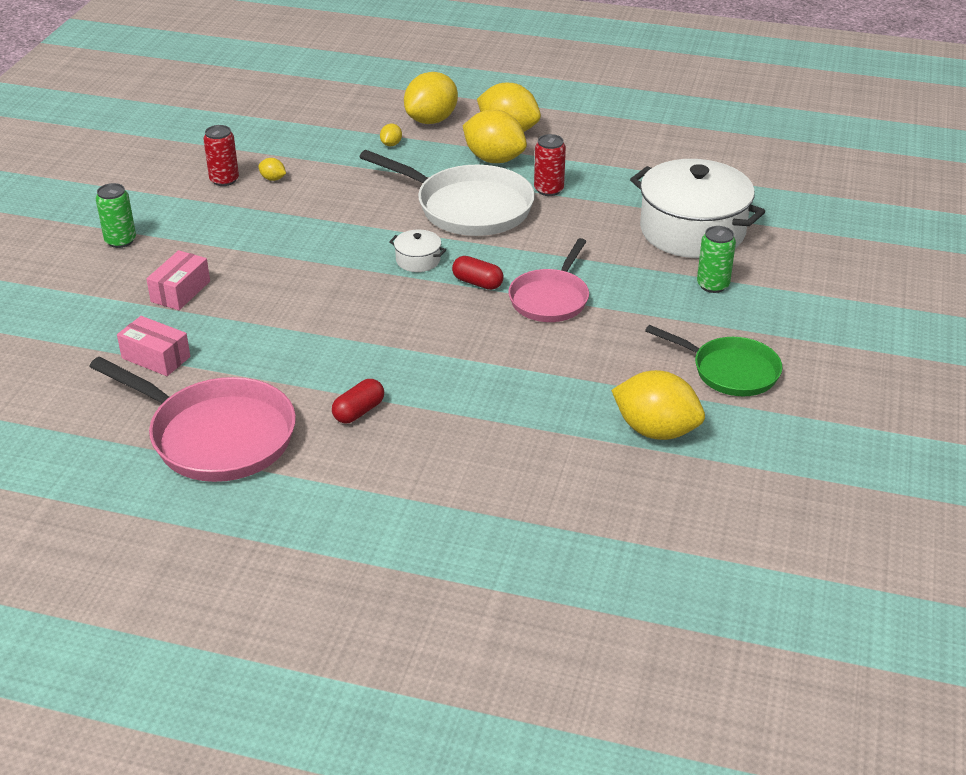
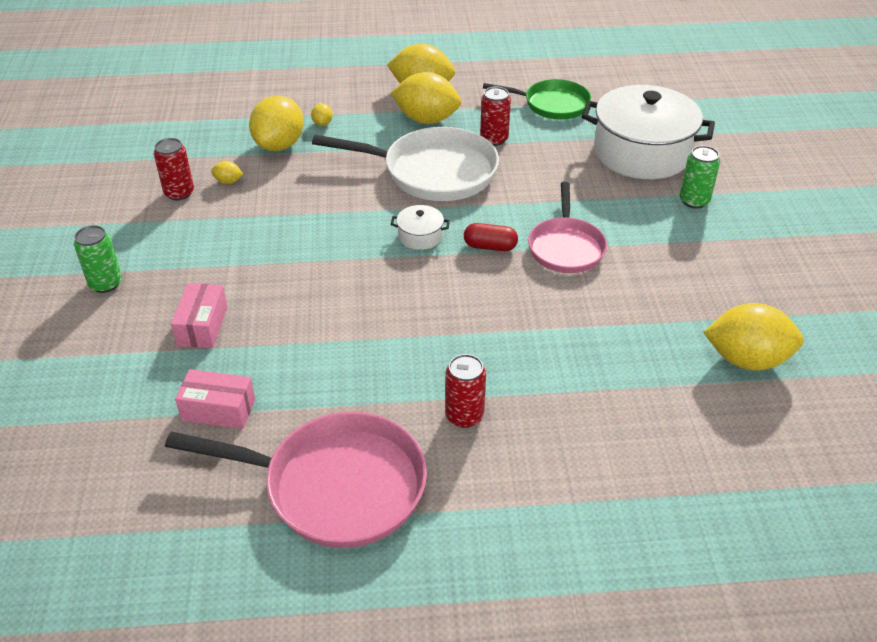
camera: 20 degrees left, 5 degrees up
(359, 411) = (464, 415): red capsule -> red can
(431, 120) = (345, 92): yellow lemon -> yellow lemon (279, 145)
(730, 371) = (766, 281): green pan -> green pan (552, 104)

